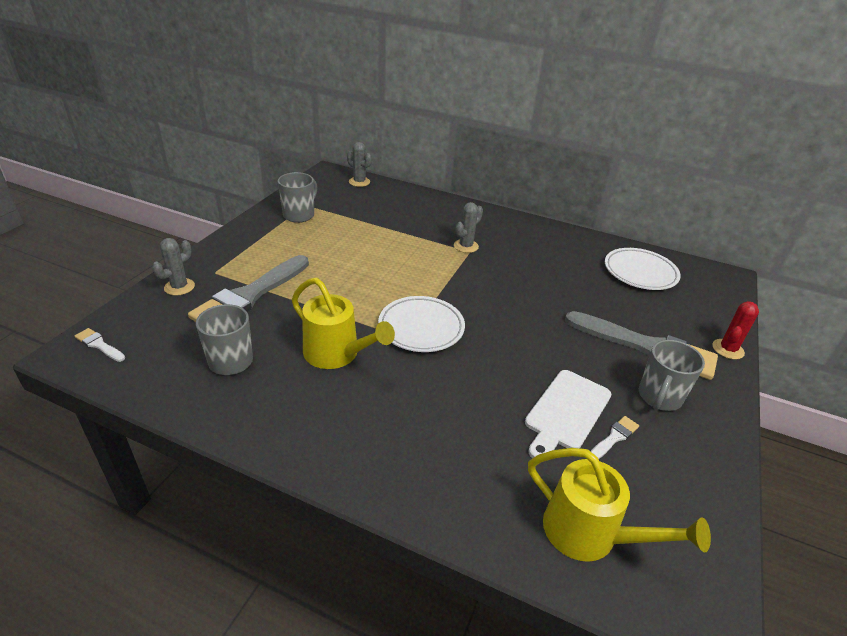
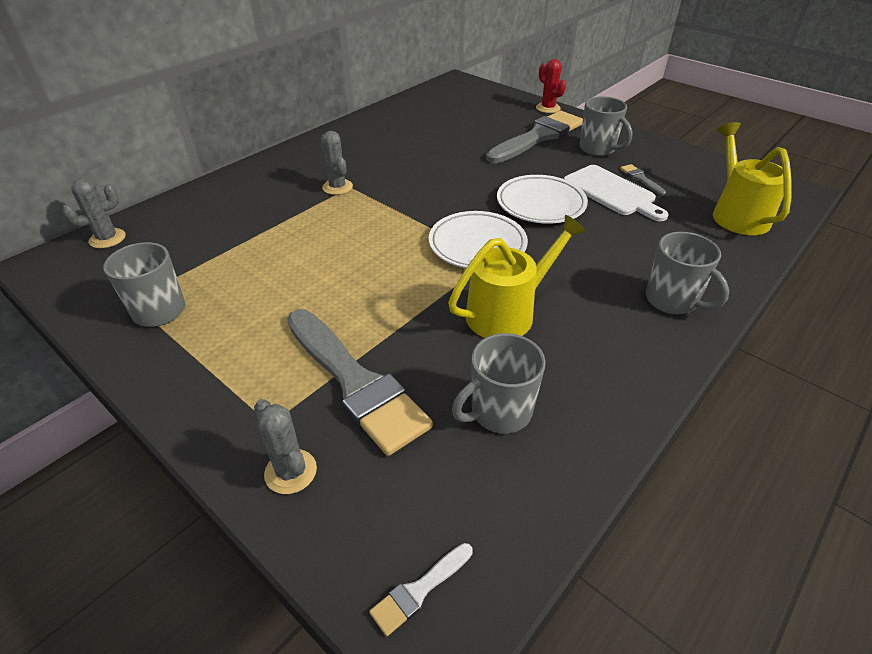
camera: 70 degrees left, 5 degrees up
(386, 462) = (672, 301): none -> grey mug
(591, 534) = (736, 214): yellow watering can -> yellow watering can turned 60 degrees counterclockwise
(614, 437) = (641, 179): white brush -> grey brush
(640, 272) = (435, 111): white plate -> white plate (540, 204)

